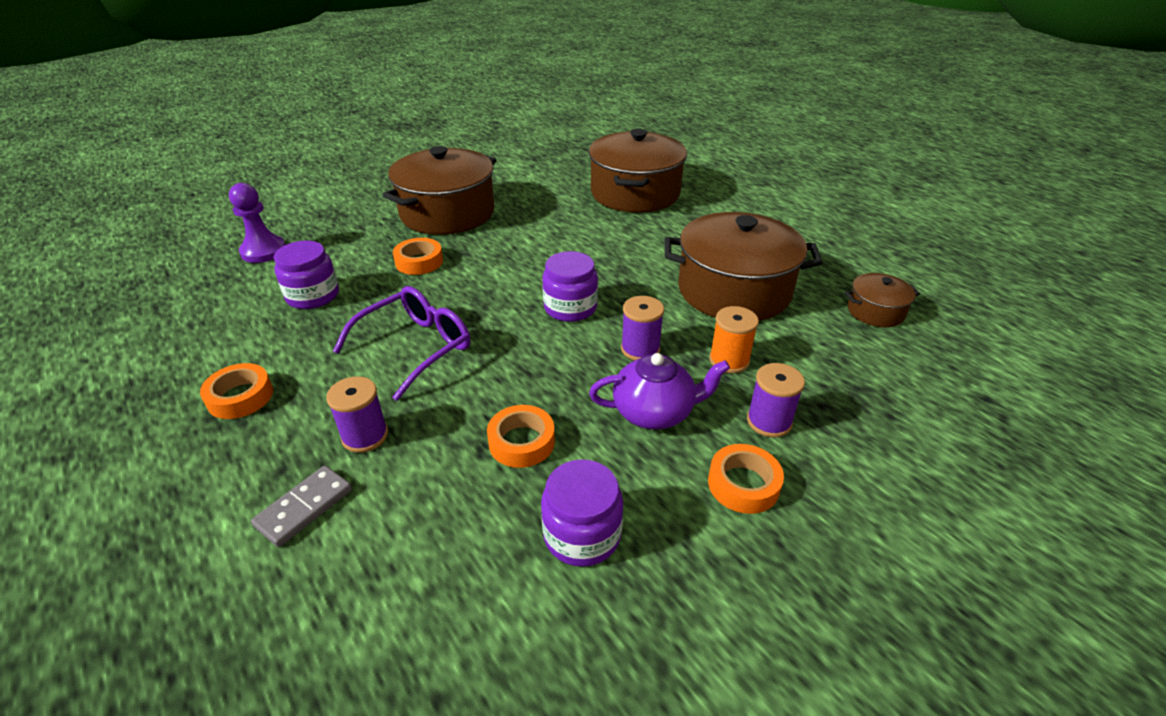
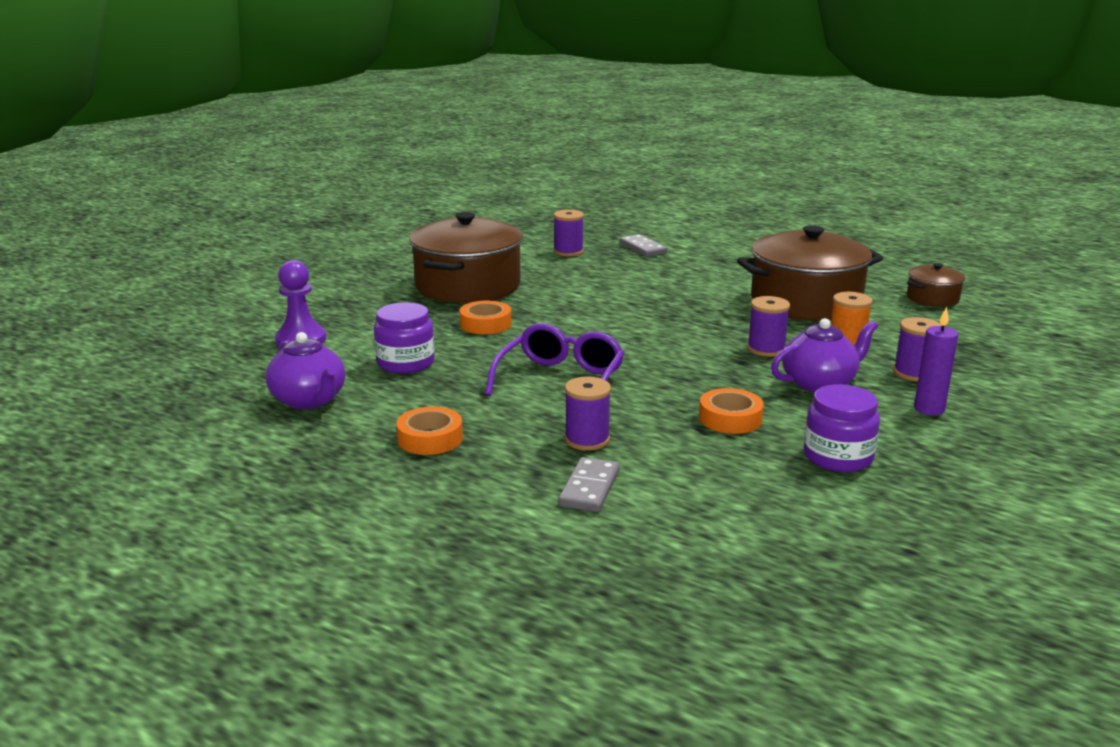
camera: 20 degrees left, 15 degrees down
(199, 324) = (309, 400): none -> purple teapot
(566, 187) = (568, 252): none -> purple spool
(570, 308) = (674, 333): purple jar -> none
(635, 193) = (643, 248): brown pot -> grey domino
(743, 484) = (929, 409): orange tape -> purple candle

